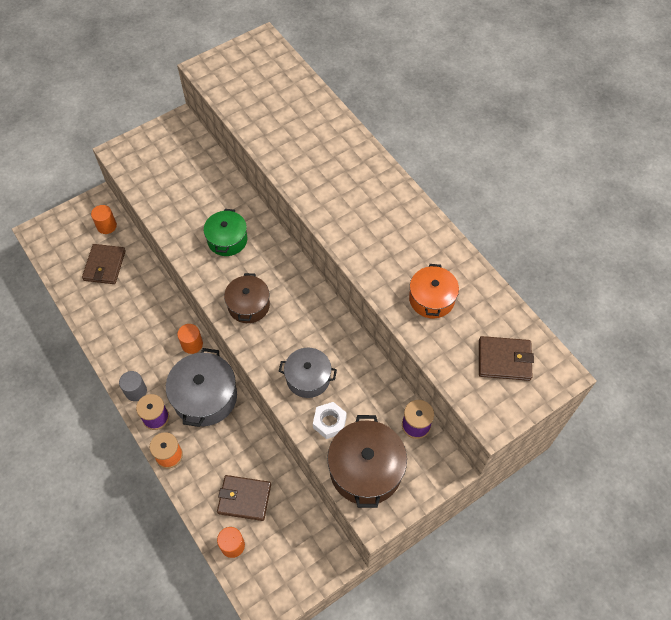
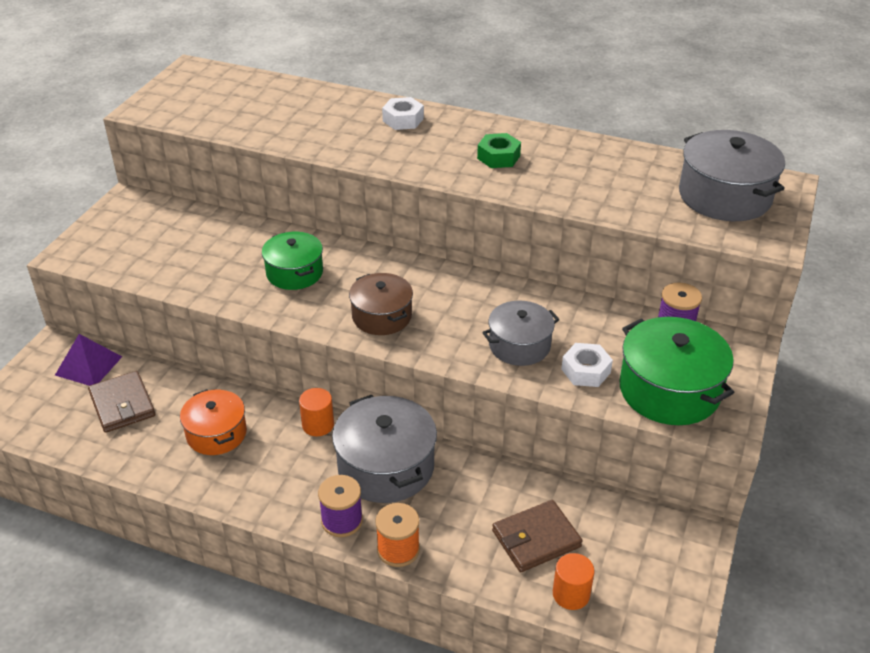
camera: 35 degrees left, 20 degrees down
(106, 226) = (89, 365): orange cylinder -> purple pyramid
(136, 391) = (288, 508): grey cylinder -> none
(355, 163) = (403, 120): none -> white nut
(365, 469) = (669, 390): brown pot -> green pot
(385, 234) = (498, 157): none -> green nut
(431, 299) = (602, 183): orange pot -> orange pot (216, 433)
(504, 360) = (724, 196): brown wallet -> grey pot

